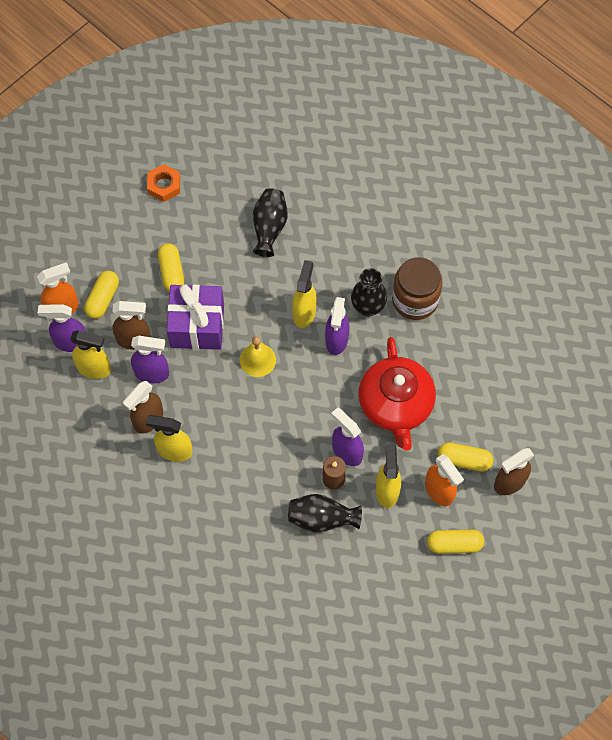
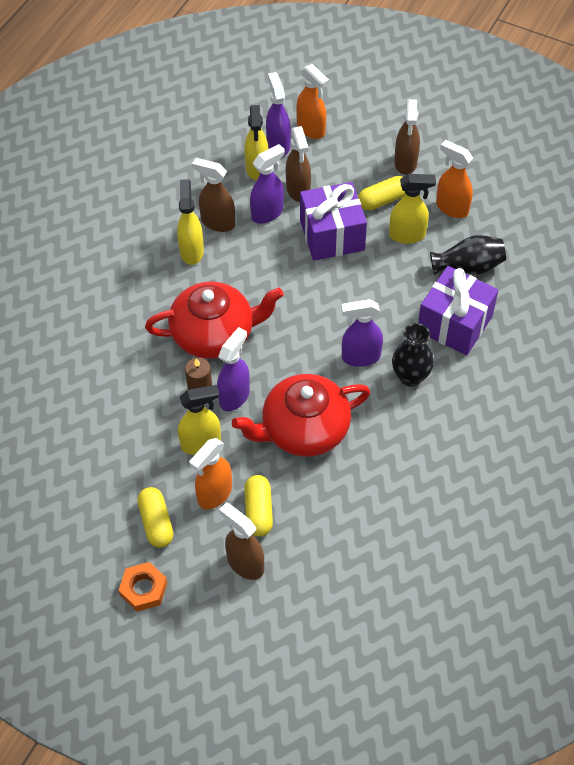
camera: 75 degrees right, 10 degrees down
(103, 299) = (332, 155): yellow capsule -> none
(135, 240) = (405, 163): none -> brown spray bottle
(152, 373) = (267, 213): purple spray bottle -> purple spray bottle turned 120 degrees counterclockwise
(164, 185) = (477, 169): orange nut -> orange nut (143, 589)
(200, 220) = (451, 208): none -> orange spray bottle
(257, 360) = (312, 294): yellow bell -> none
(275, 453) = (214, 334): none -> red teapot
(304, 312) = (381, 321): yellow spray bottle -> yellow spray bottle (407, 235)
(321, 518) = (153, 391): black vase -> none
(325, 257) = (454, 324): none -> purple gift
(415, 300) = (437, 419): brown jar -> none

